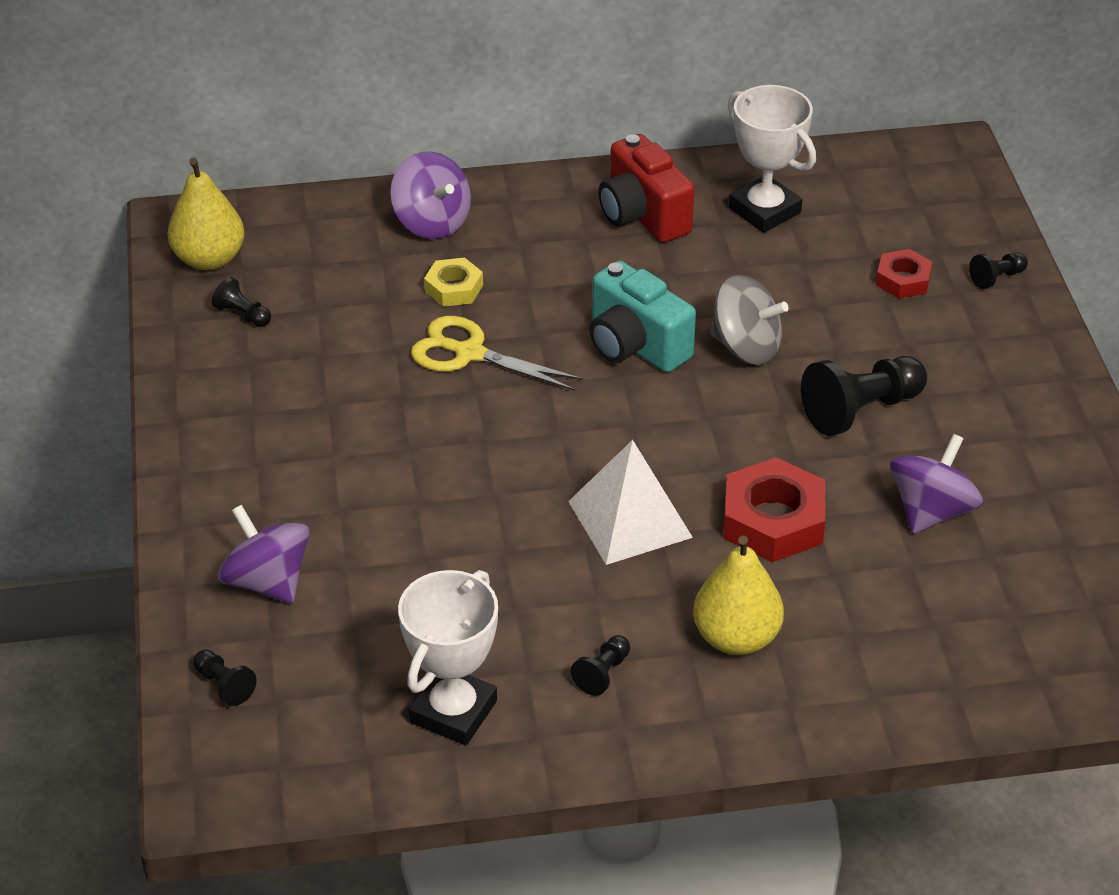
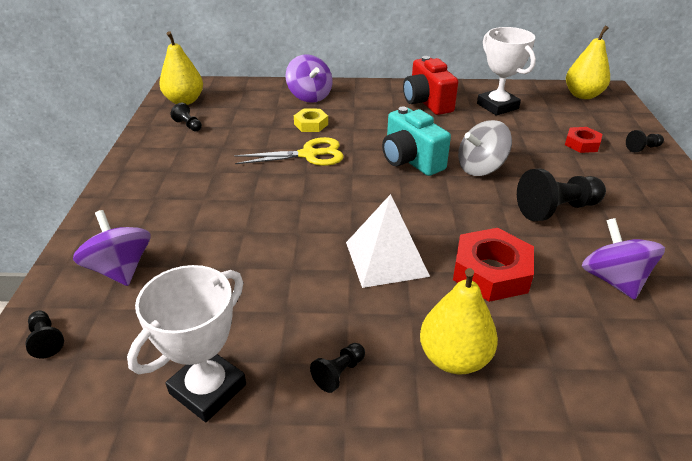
camera: 10 degrees right, 5 degrees down
(469, 353) = (309, 155): yellow scissors -> yellow scissors turned 135 degrees clockwise
(746, 347) = (480, 168): grey spinning top -> grey spinning top turned 120 degrees clockwise
(910, 167) = (582, 95): none -> yellow pear
(931, 511) = (613, 279): purple spinning top -> purple spinning top turned 60 degrees counterclockwise

